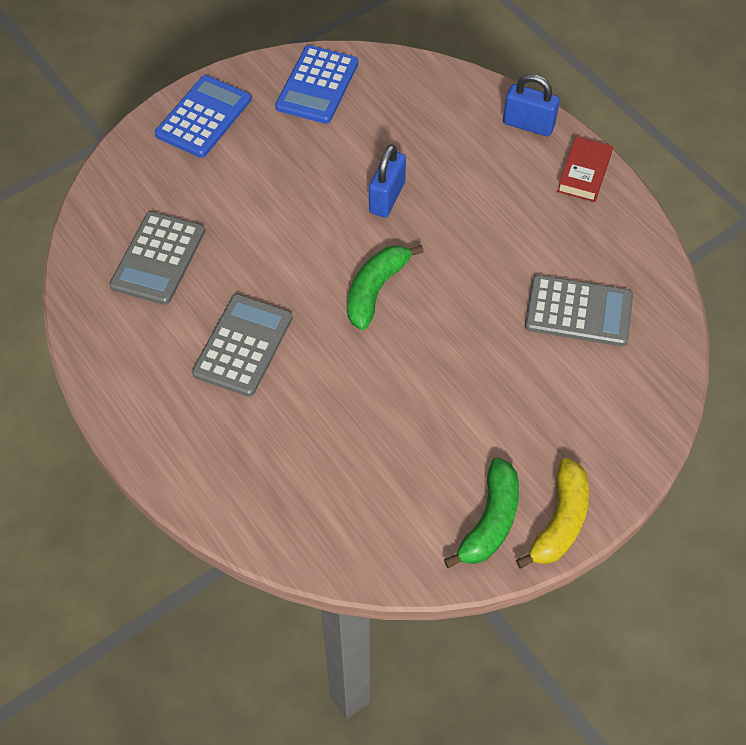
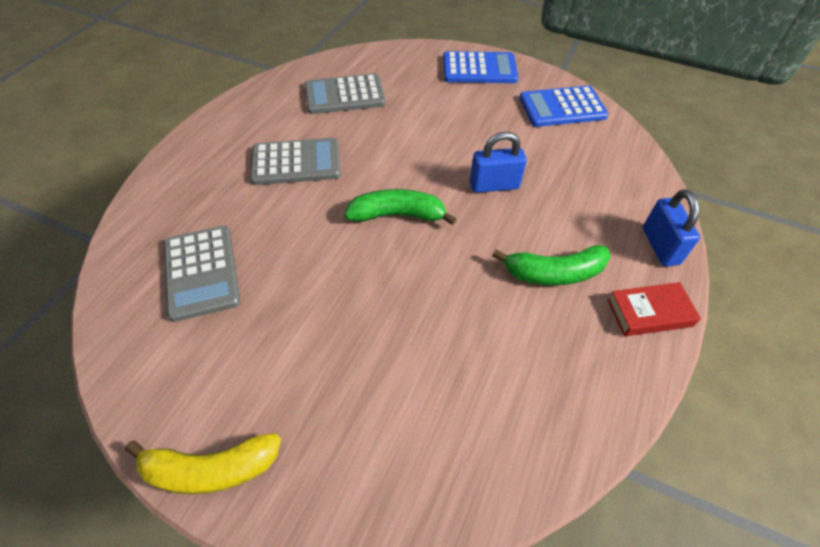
camera: 60 degrees right, 5 degrees down
(490, 521) = (189, 401): green banana -> green banana (554, 273)
(578, 311) = (480, 377): grey calculator -> grey calculator (201, 272)

